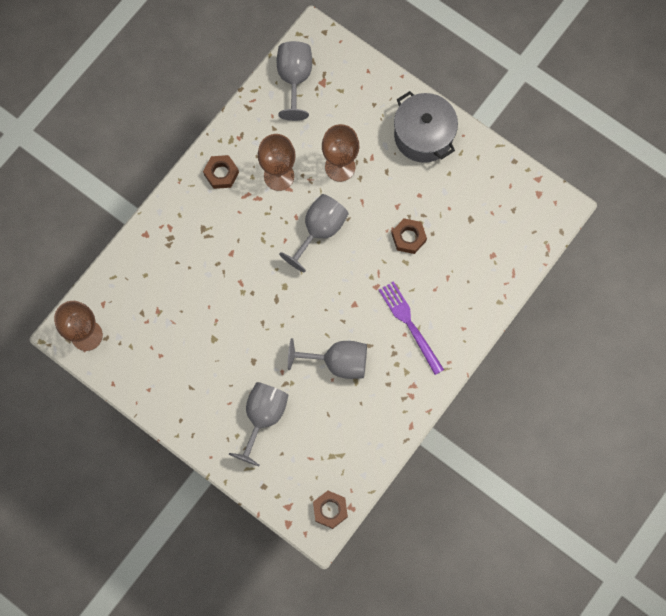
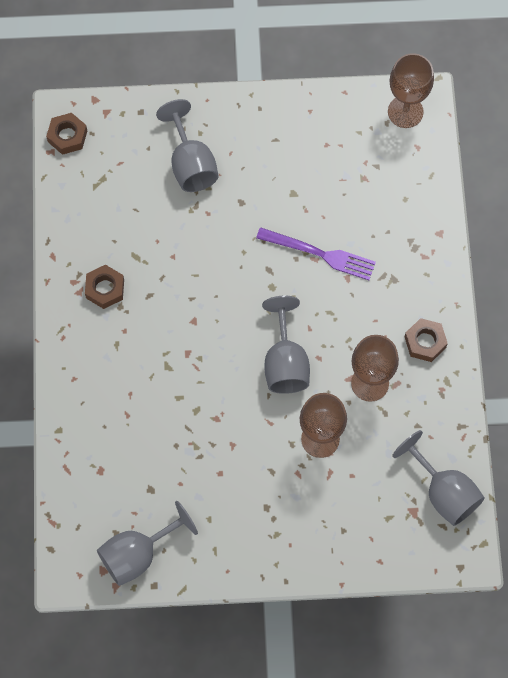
camera: 140 degrees right, 5 degrees down
(338, 362) = (165, 259): grey goblet -> grey goblet (138, 554)
(408, 237) = (195, 423): brown nut -> brown nut (105, 289)
(410, 324) = (127, 343): purple fork -> purple fork (320, 254)
(423, 135) = (266, 538): grey pot -> none

